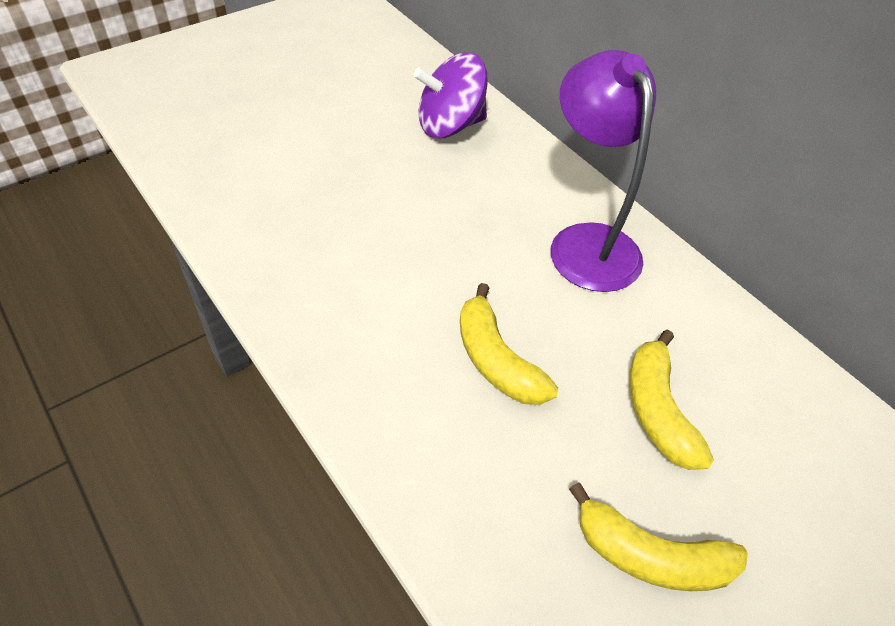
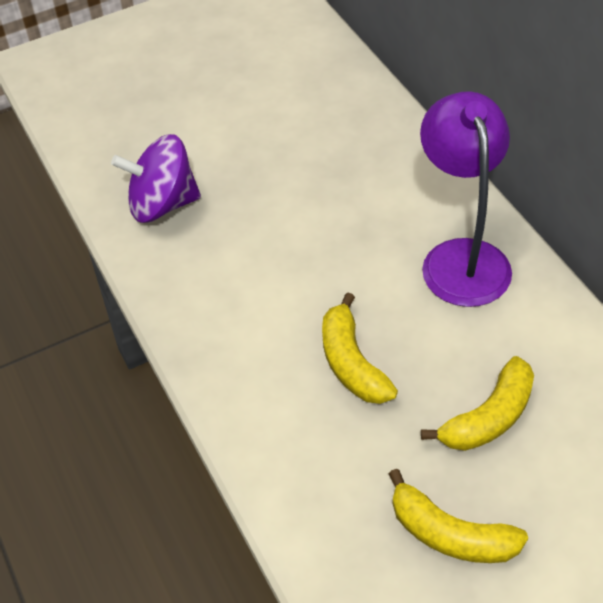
camera: 15 degrees right, 0 degrees up
(450, 125) = (351, 130): purple spinning top -> purple spinning top (162, 204)
(657, 410) = (489, 417): yellow banana -> yellow banana turned 135 degrees counterclockwise

